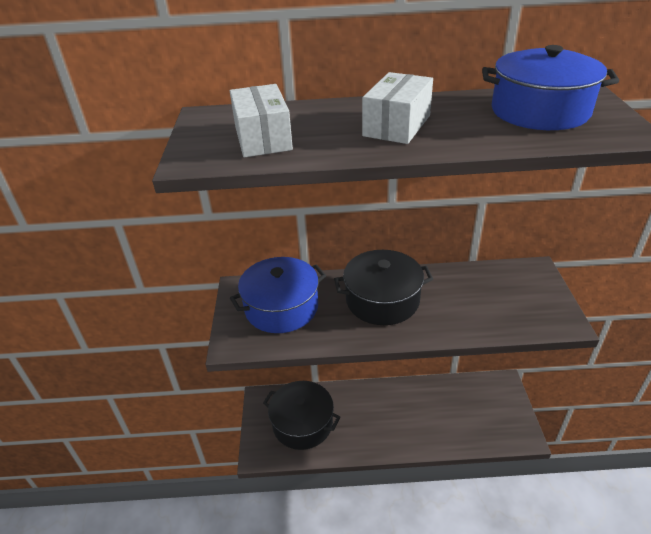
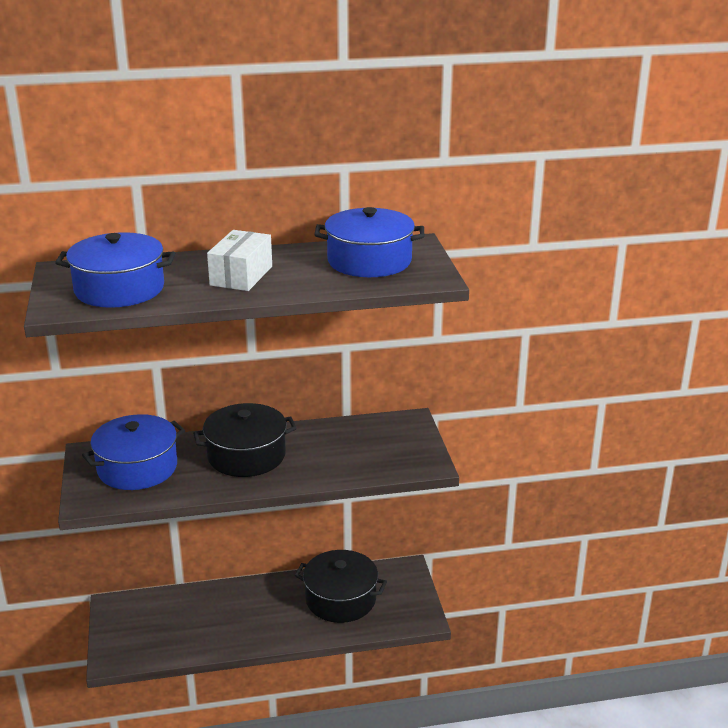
camera: 10 degrees left, 10 degrees down
(263, 138) = (119, 289): white box -> blue pot
(302, 423) = (164, 626): black pot -> black pot (340, 599)

